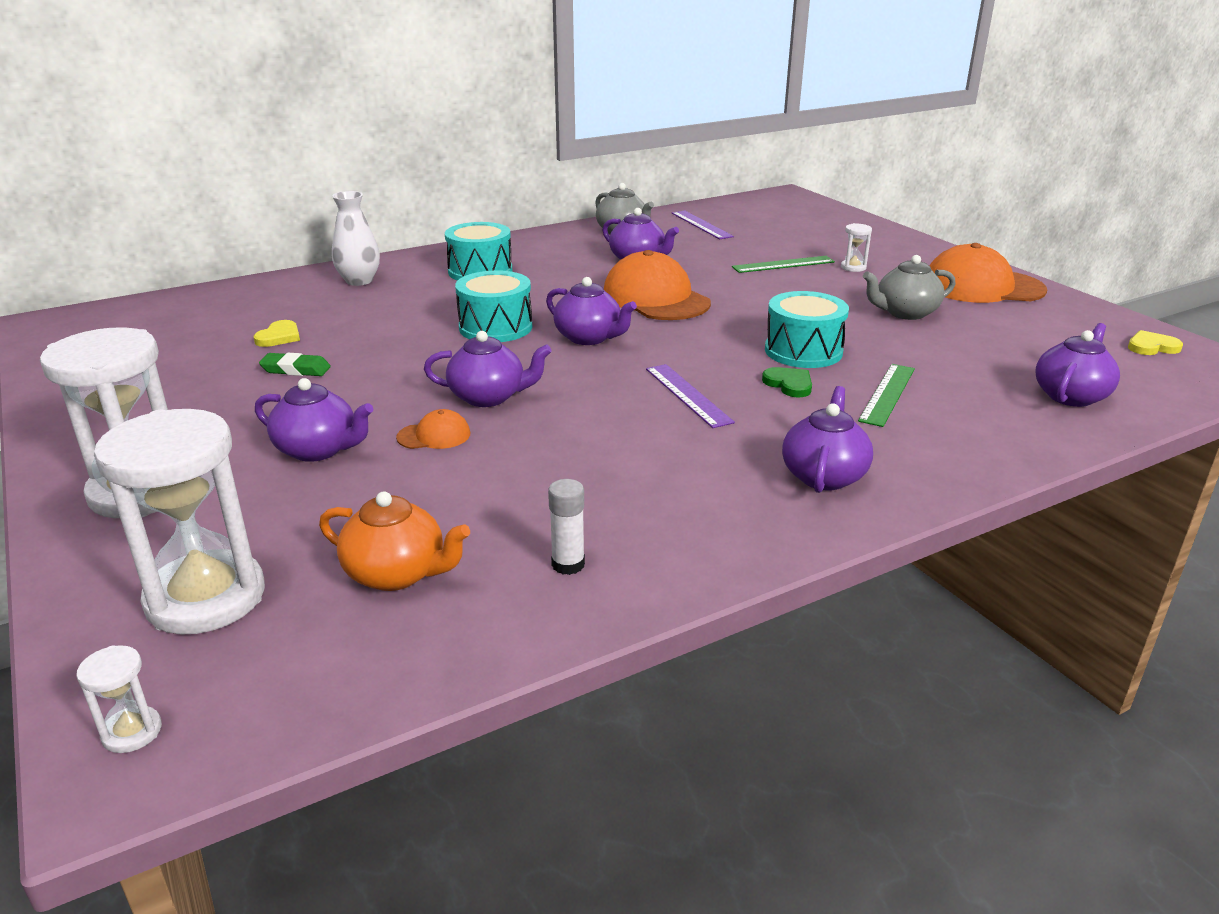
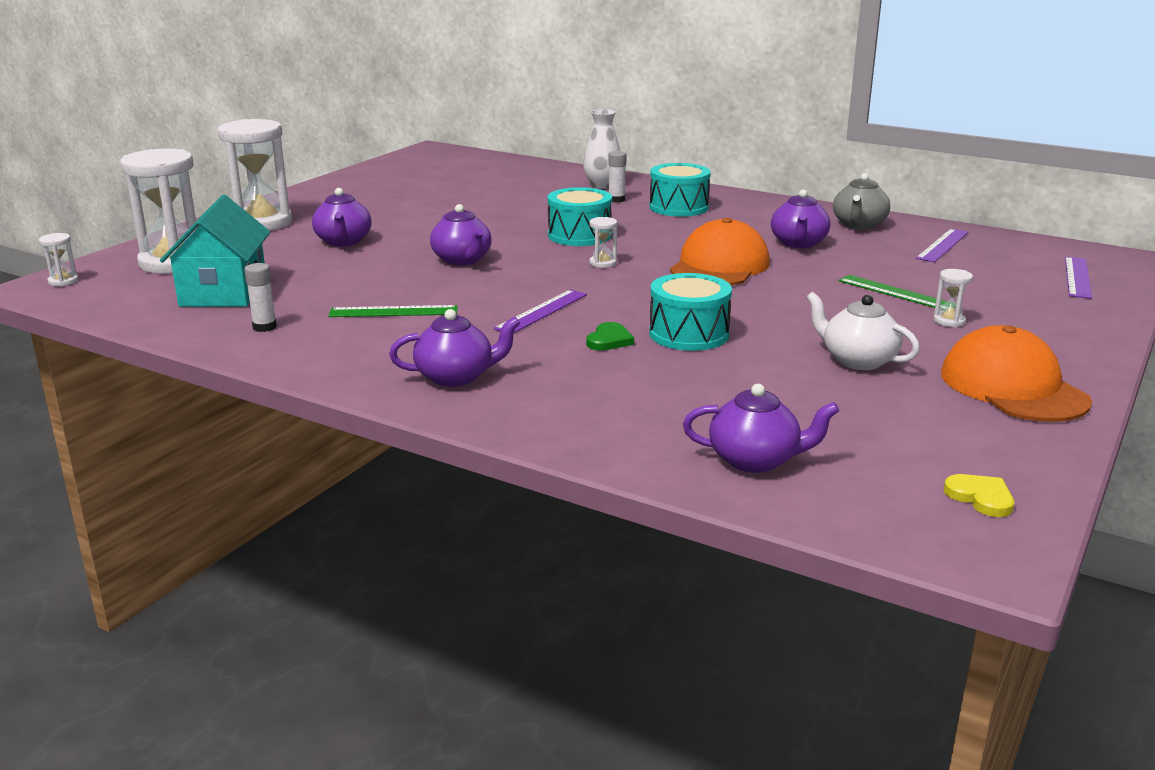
camera: 60 degrees right, 5 degrees down
(279, 337) = (482, 193): yellow heart -> none
(296, 369) = (441, 209): green eraser -> none
(397, 574) = (224, 292): orange teapot -> turquoise house
(415, 287) = (616, 200): none -> white glue stick
(434, 436) = (391, 261): orange cap -> none
(589, 338) = (603, 263): purple teapot -> white hourglass
(806, 214) = (1077, 277): none -> purple ruler
(887, 394) = (641, 378): green ruler -> green ruler (393, 311)
(905, 313) = (857, 360): grey teapot -> white teapot

